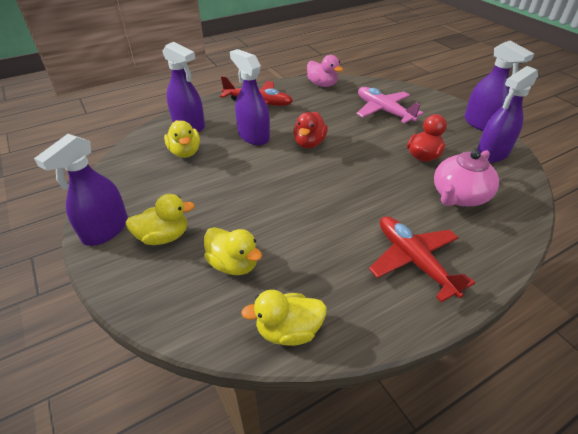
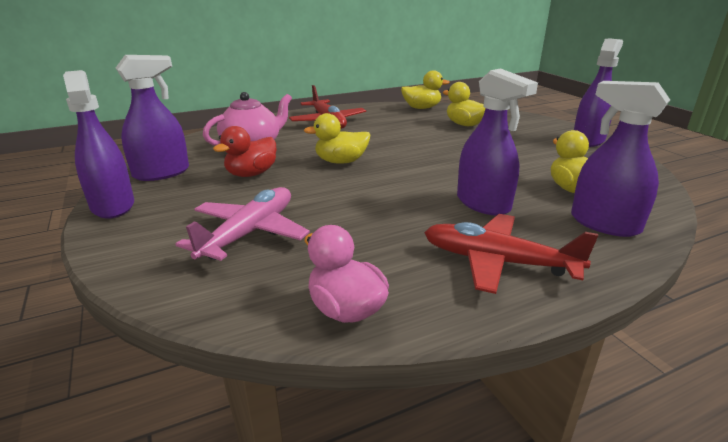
camera: 175 degrees left, 15 degrees down
(164, 236) = (531, 136): yellow duck -> yellow duck (341, 162)
(309, 143) = (397, 192): red duck -> none
(383, 111) = (249, 233): pink plane -> pink plane turned 120 degrees counterclockwise

